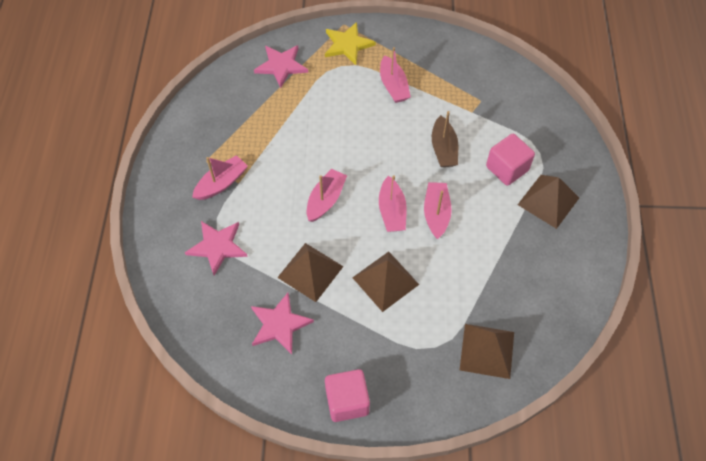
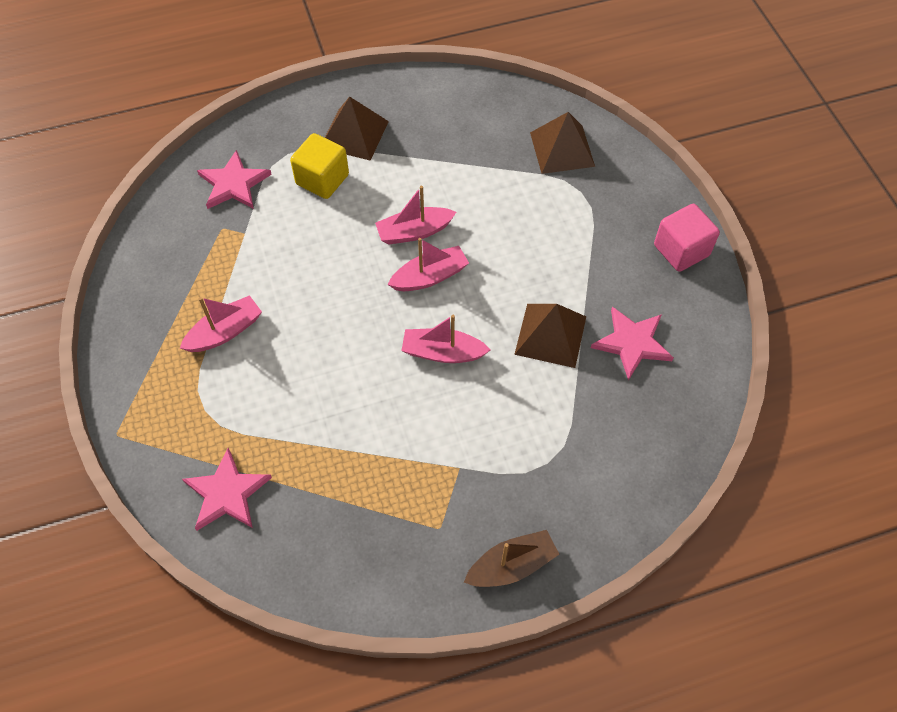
camera: 110 degrees left, 0 degrees up
(217, 247) = (566, 453): pink star -> pink star (233, 184)
(221, 183) = (469, 490): pink boat -> none
(347, 45) = (159, 414): yellow star -> none
(385, 281) = (526, 256): brown pyramid -> none
(443, 149) = (314, 248): brown boat -> brown boat (511, 565)
(507, 168) = (322, 179): pink cube -> yellow cube

